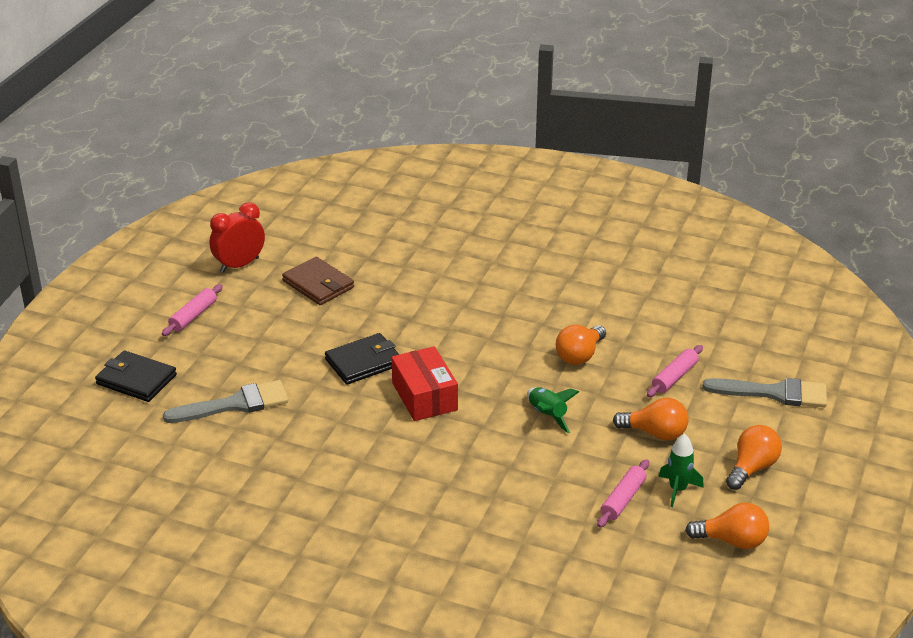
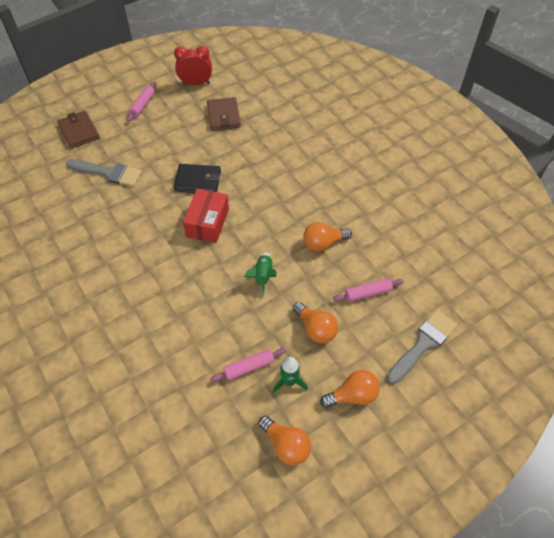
camera: 35 degrees right, 20 degrees up
(136, 379) = (79, 131): black wallet -> brown wallet
(193, 316) = (143, 105): pink rolling pin -> pink rolling pin turned 45 degrees counterclockwise
(773, 393) = (423, 344): grey brush -> grey brush turned 90 degrees counterclockwise

